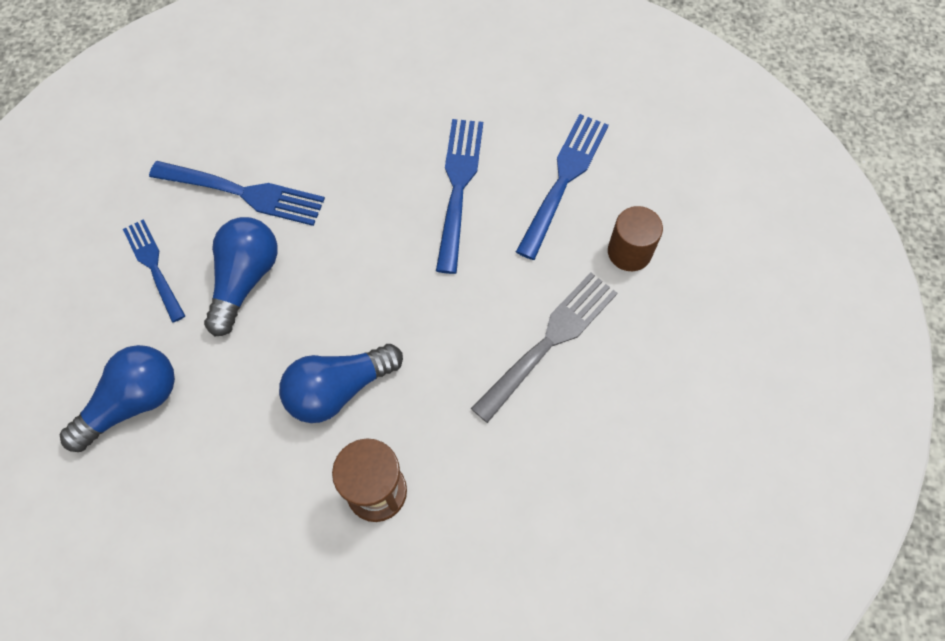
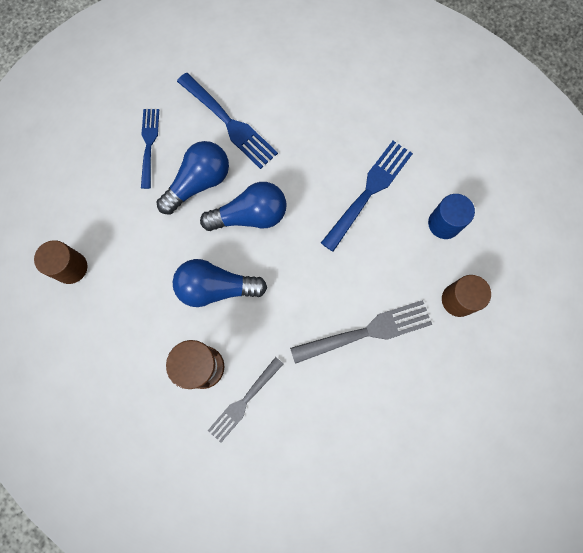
camera: 30 degrees right, 10 degrees up
(131, 467) = (71, 267): none -> brown cylinder
(133, 402) = (92, 227): blue light bulb -> blue light bulb (250, 216)
(452, 503) = (244, 402): none -> grey fork
(564, 179) = (444, 223): blue fork -> blue cylinder

